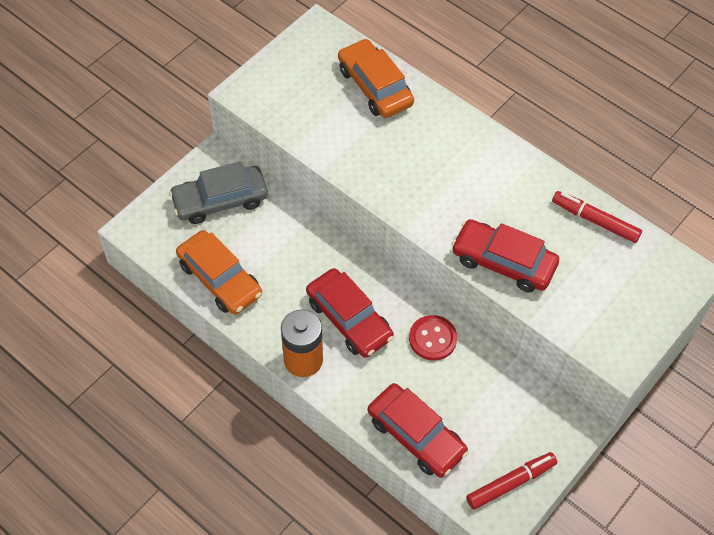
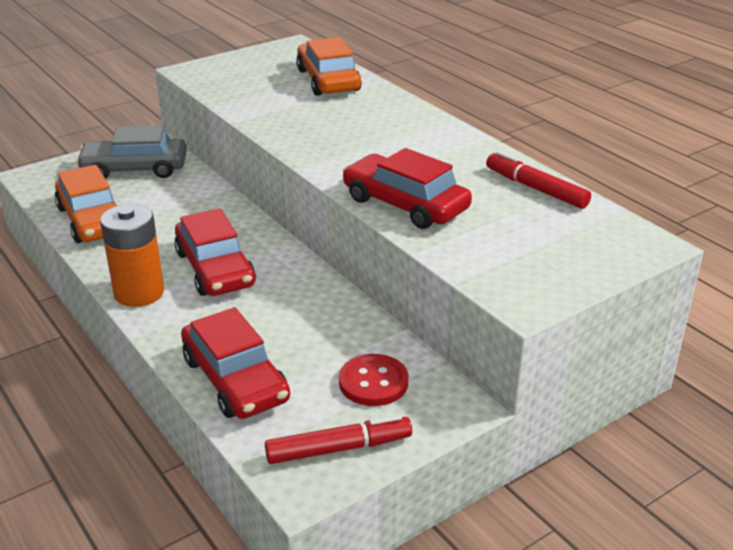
camera: 15 degrees right, 25 degrees down
(432, 339) = (306, 298): red button -> red button (373, 382)

